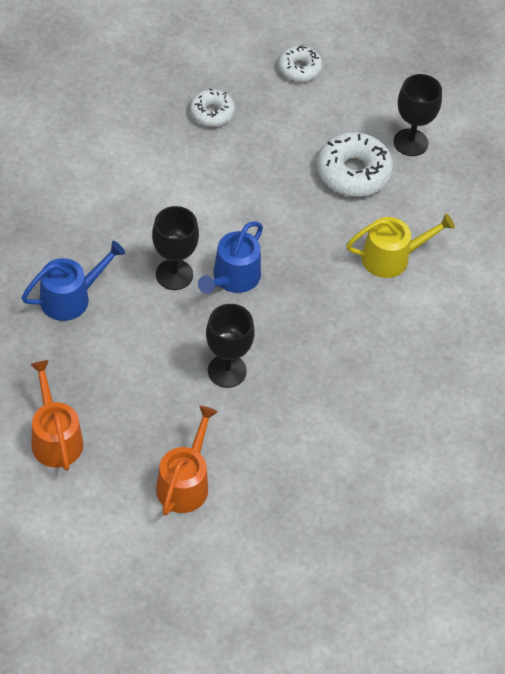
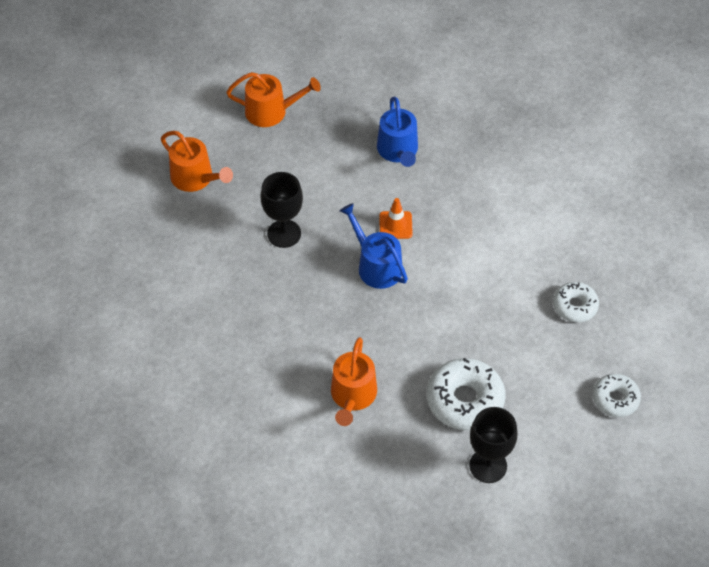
camera: 115 degrees right, 0 degrees up
(174, 274) = (395, 225): black goblet -> orange traffic cone
(391, 257) = (353, 396): yellow watering can -> orange watering can

